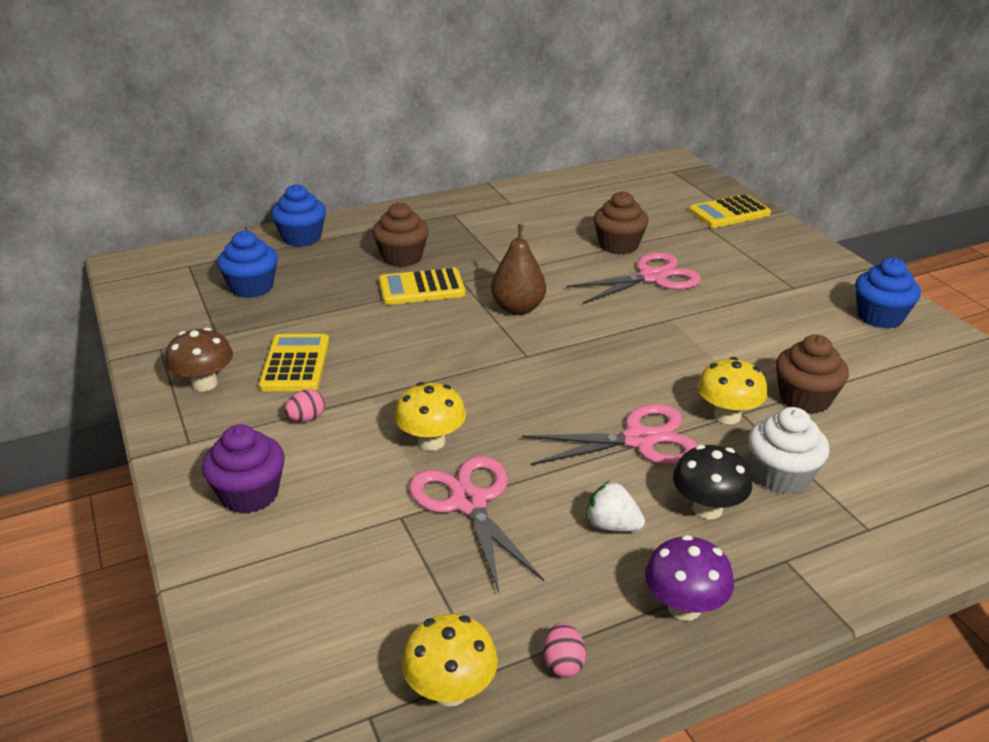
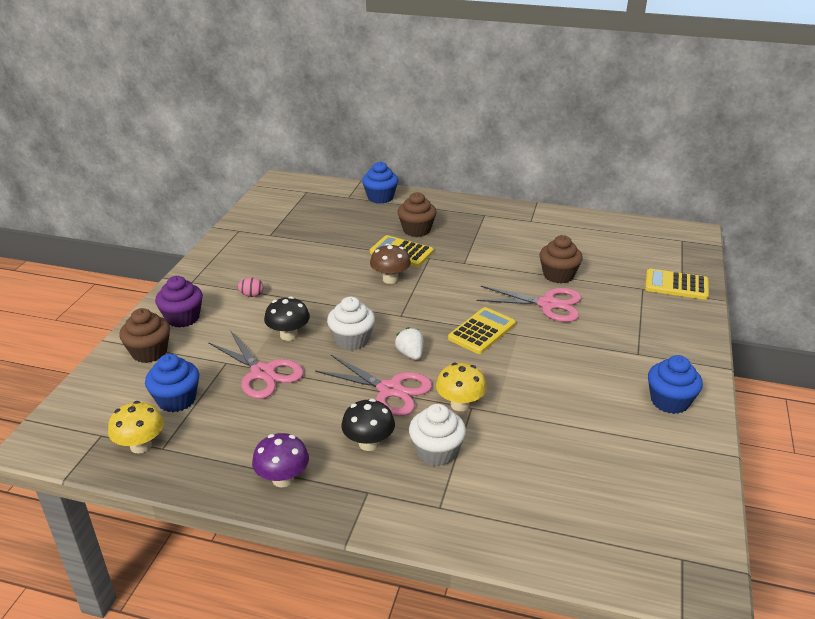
camera: 40 degrees right, 0 degrees up
(204, 384) = (233, 257): brown mushroom -> brown mushroom (390, 279)
(252, 287) = (318, 216): blue cupcake -> blue cupcake (176, 400)
(295, 364) = (284, 265): yellow calculator -> yellow calculator (482, 331)
(431, 441) = (288, 335): yellow mushroom -> black mushroom
(469, 502) = (263, 373): pink scissors -> pink scissors turned 120 degrees clockwise
(515, 408) = (352, 340): none -> white cupcake
(518, 308) = (436, 287): brown pear -> none
(563, 663) = (196, 466): pink egg -> none
(612, 526) = (309, 422): white strawberry -> white strawberry (410, 354)
(804, 399) = (524, 421): brown cupcake -> brown cupcake (149, 352)

